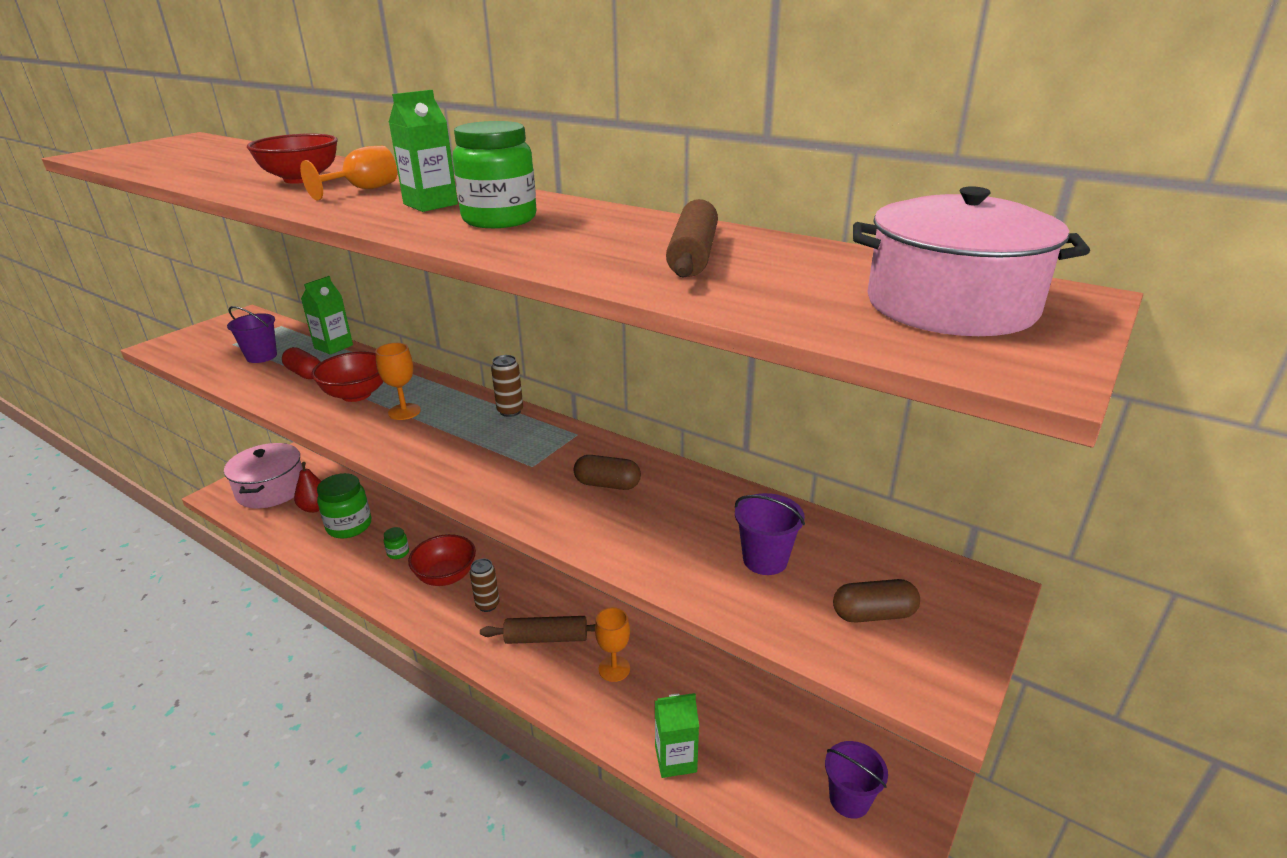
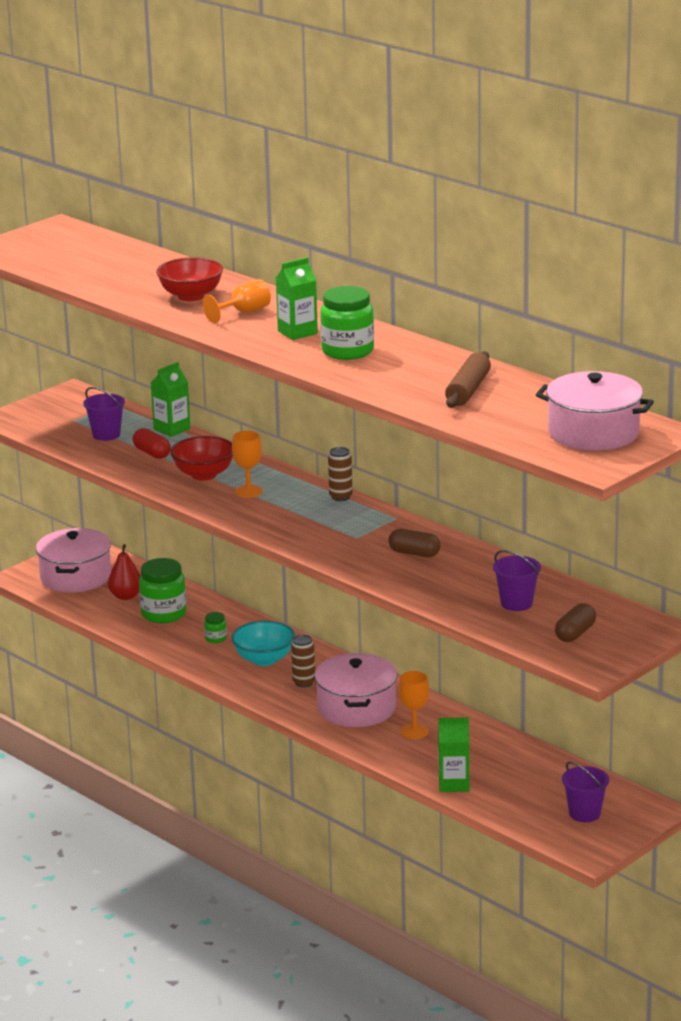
camera: 10 degrees right, 5 degrees down
(446, 576) = (264, 659): red bowl -> turquoise bowl
(546, 638) = (356, 708): brown rolling pin -> pink pot
(873, 614) = (575, 633): brown capsule -> brown capsule turned 60 degrees counterclockwise

